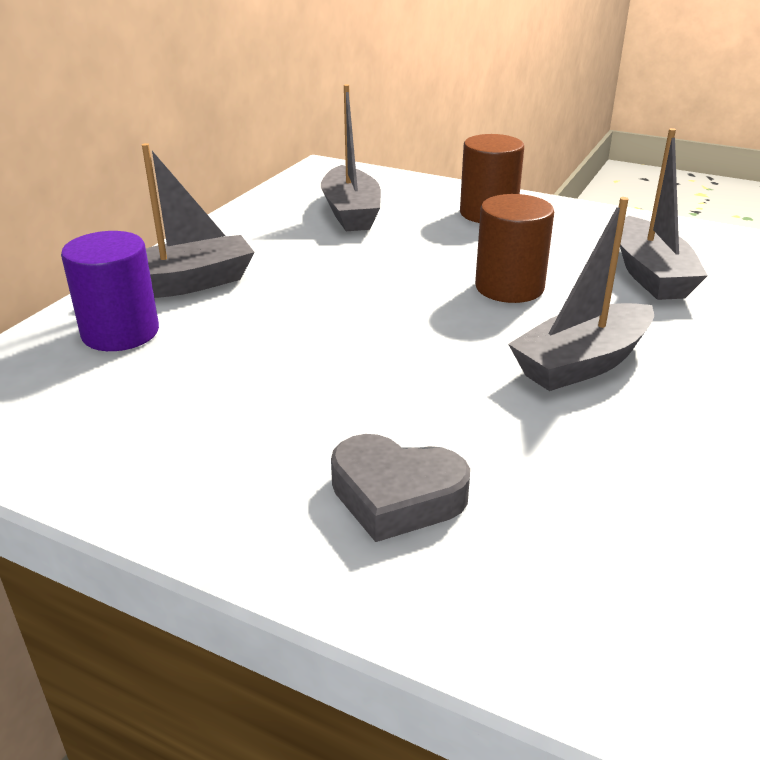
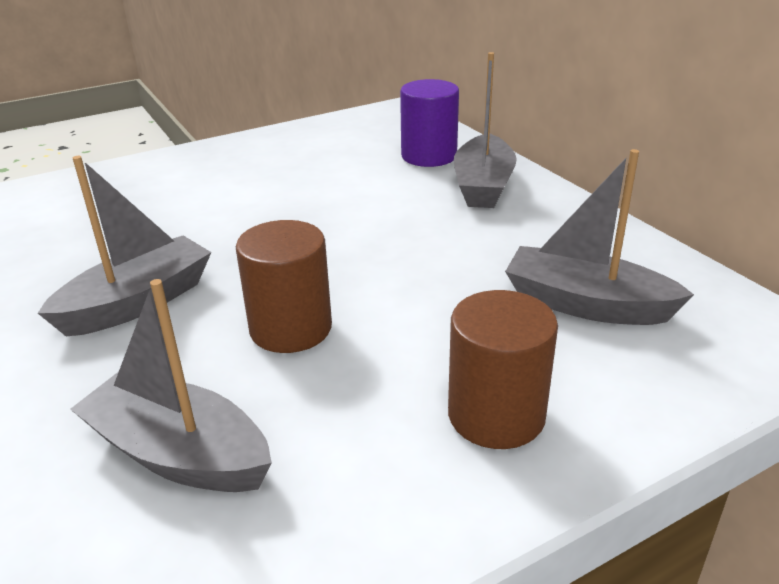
camera: 125 degrees right, 0 degrees up
(396, 496) = (153, 190): grey heart -> none
(581, 363) = (138, 302): grey boat -> grey boat turned 45 degrees clockwise

